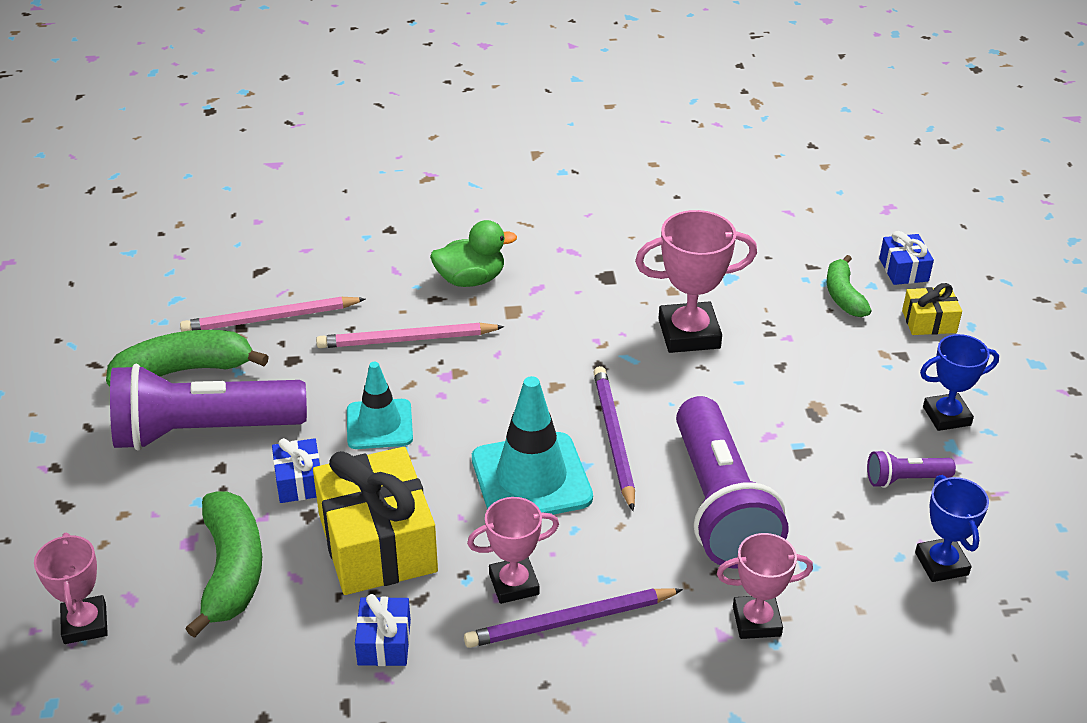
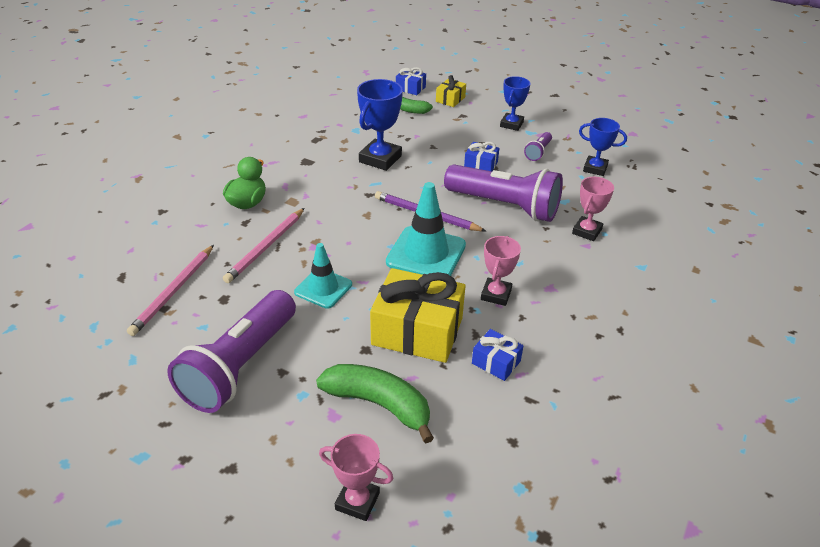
camera: 55 degrees left, 0 degrees up
(184, 370) = (170, 351): green banana -> none
(299, 481) = (334, 341): blue gift -> blue gift (480, 165)
(570, 621) = (538, 287): purple pencil -> none
(689, 334) = (380, 159): pink trophy -> blue trophy

